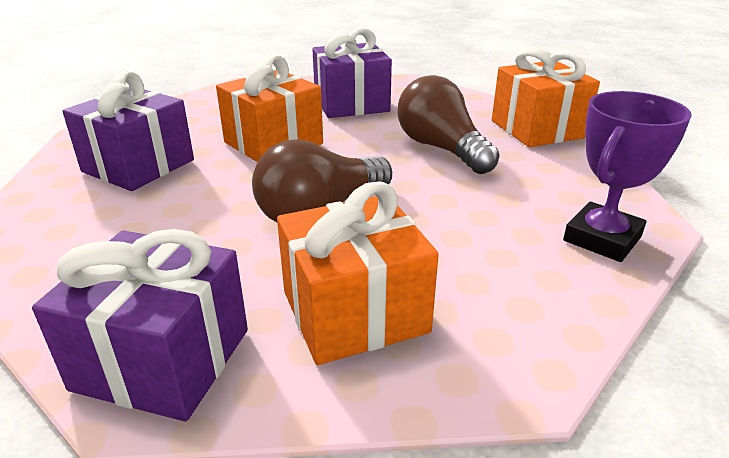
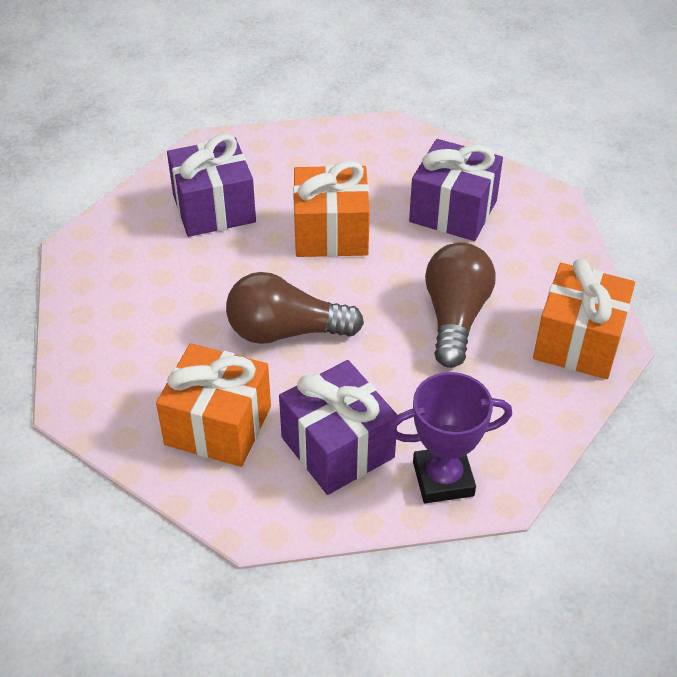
camera: 40 degrees right, 15 degrees up
(163, 359) = (101, 390): purple gift -> purple gift (337, 447)

